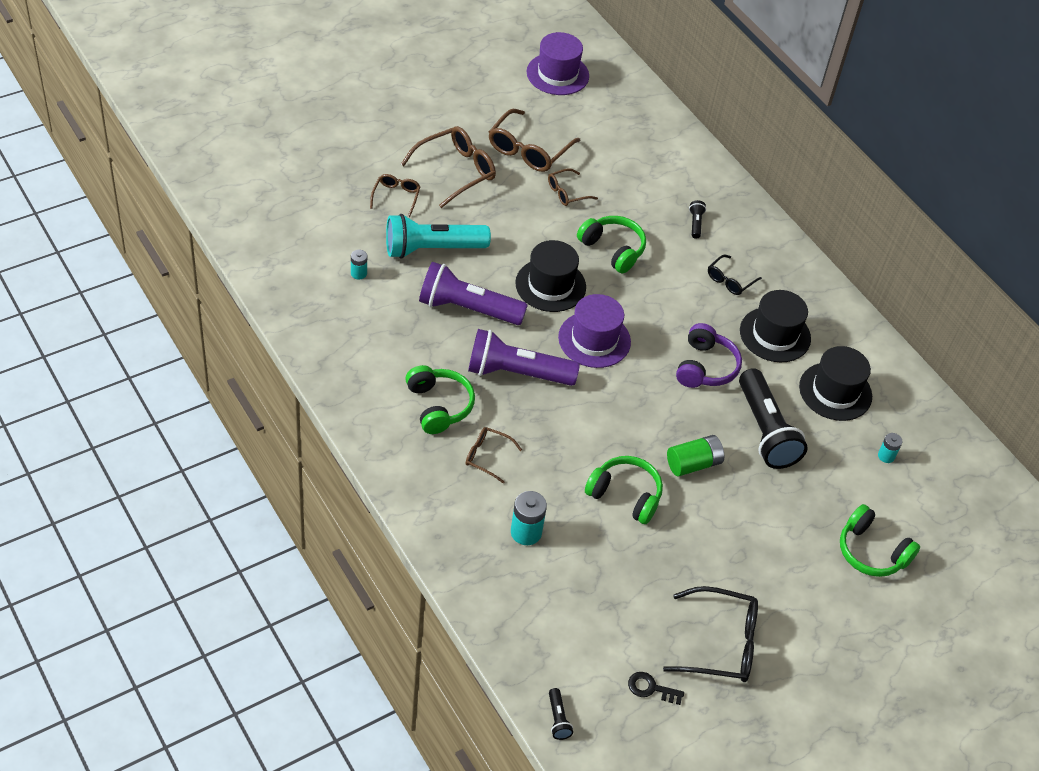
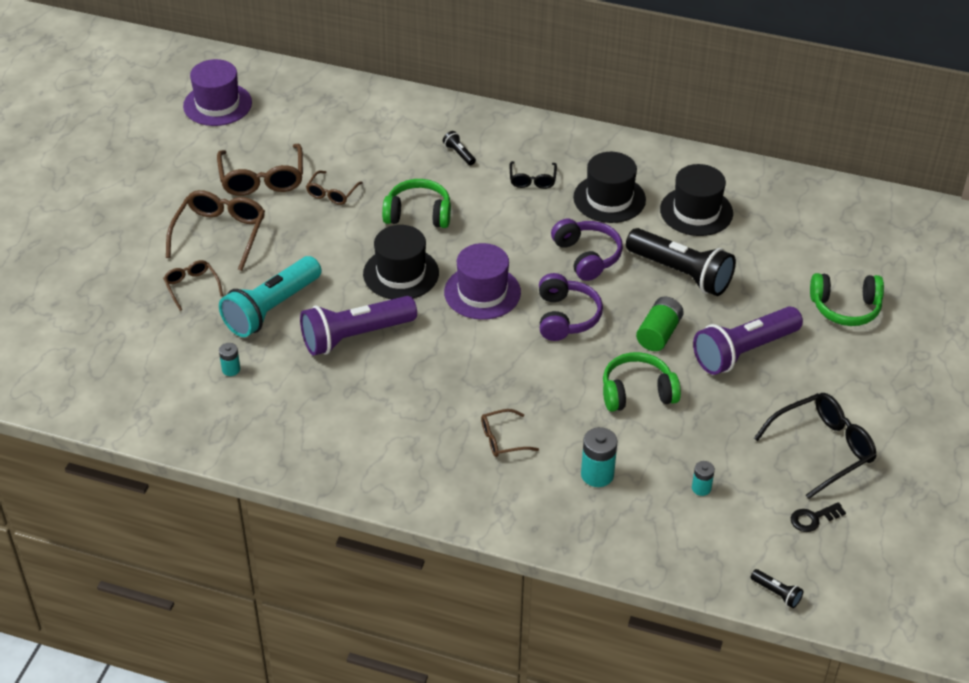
camera: 35 degrees left, 5 degrees down
(438, 406) = (419, 428): green headphones -> none
(516, 373) = (451, 359): purple flashlight -> purple flashlight (743, 351)
(636, 401) = (565, 317): none -> purple headphones
(886, 456) = (780, 233): turquoise battery -> turquoise battery (701, 488)

